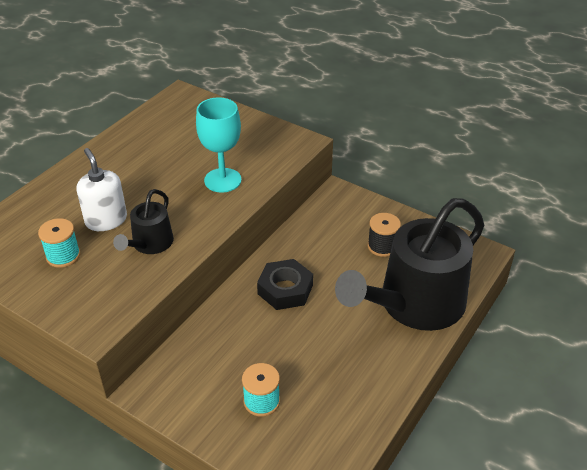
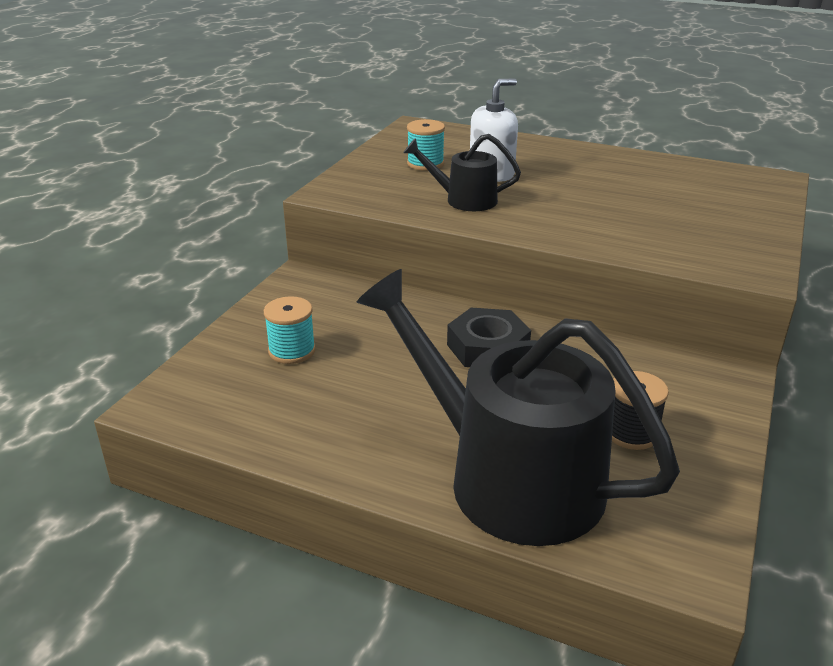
camera: 80 degrees right, 10 degrees down
(222, 180) = (612, 225): turquoise goblet -> none

